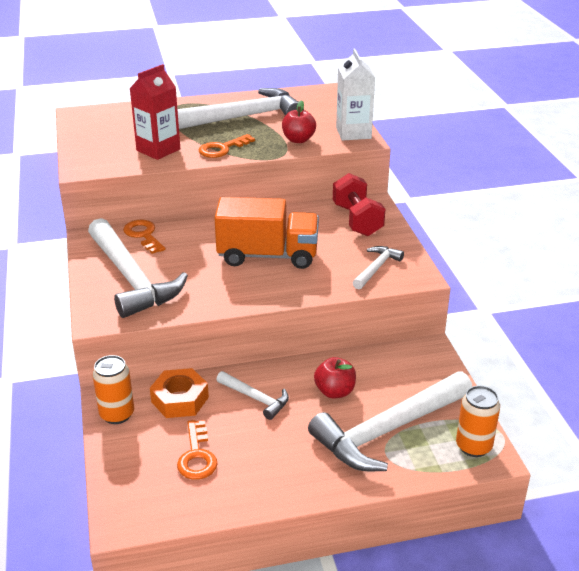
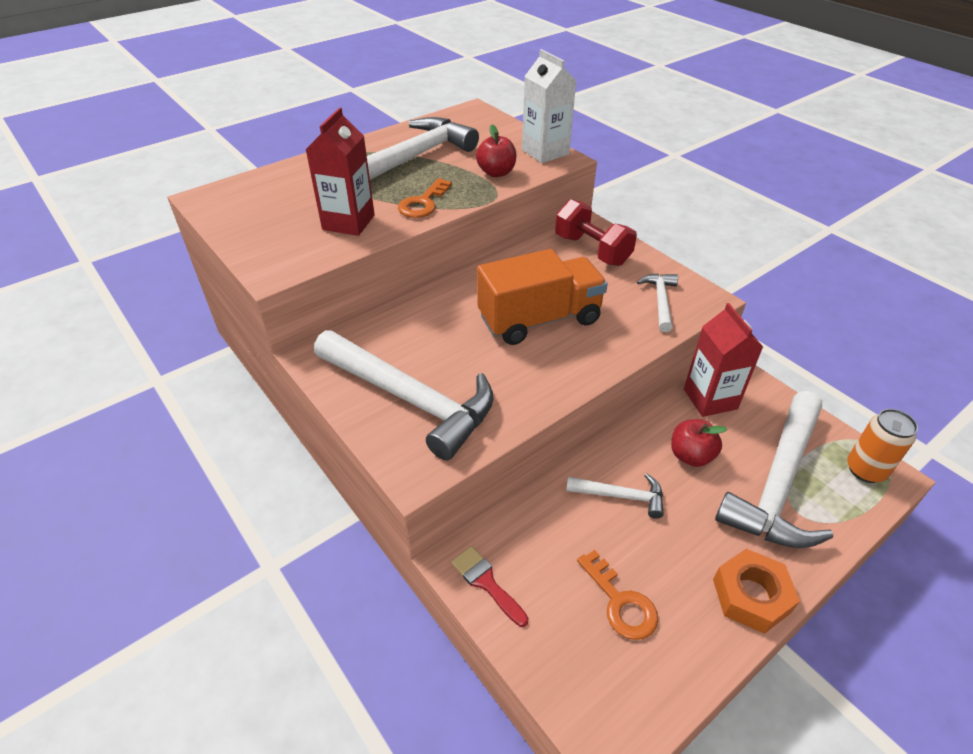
camera: 25 degrees left, 10 degrees up
(117, 414) = (486, 582): orange can -> red brush
(143, 235) = (378, 335): orange key -> none
(180, 399) = (542, 531): orange nut -> orange nut (751, 596)
(389, 361) = (710, 399): none -> red carton

